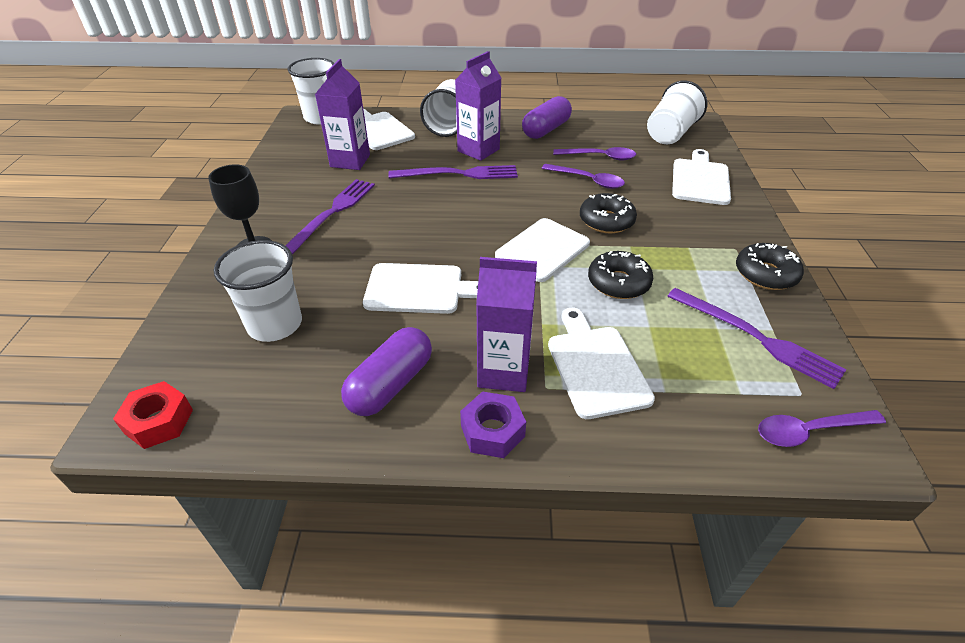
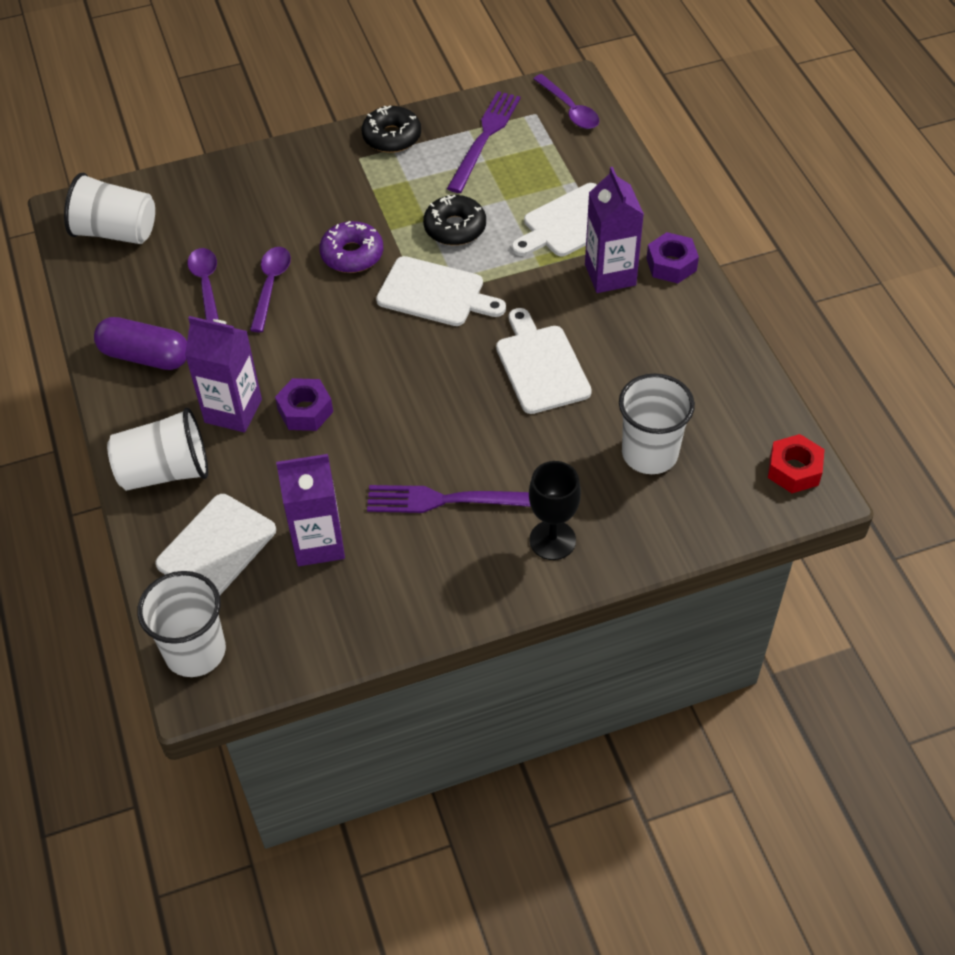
camera: 110 degrees left, 10 degrees up
(390, 384) = (666, 339): purple capsule -> none
(458, 174) = (305, 411): purple fork -> purple nut
(606, 221) = (352, 254): black donut -> purple donut
(700, 180) = (230, 193): white cutting board -> none

